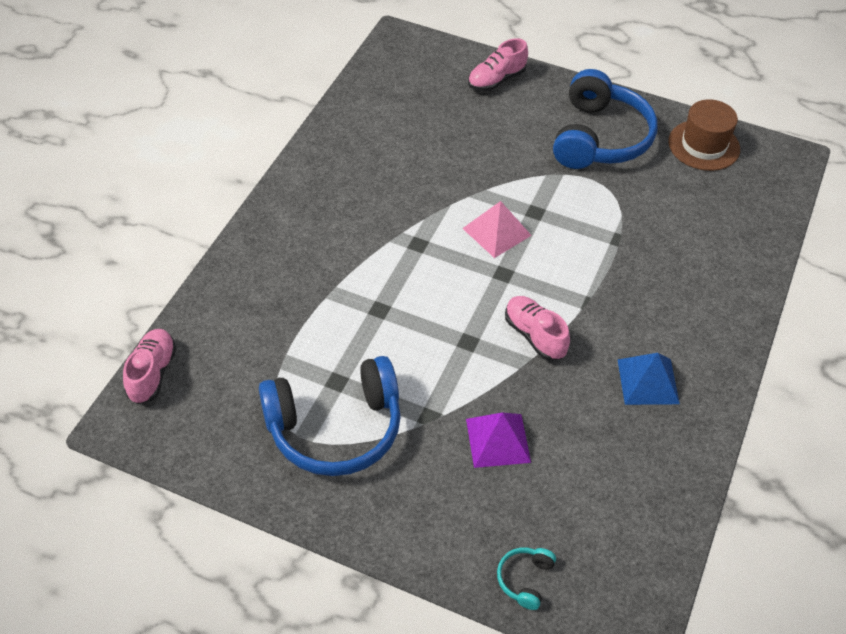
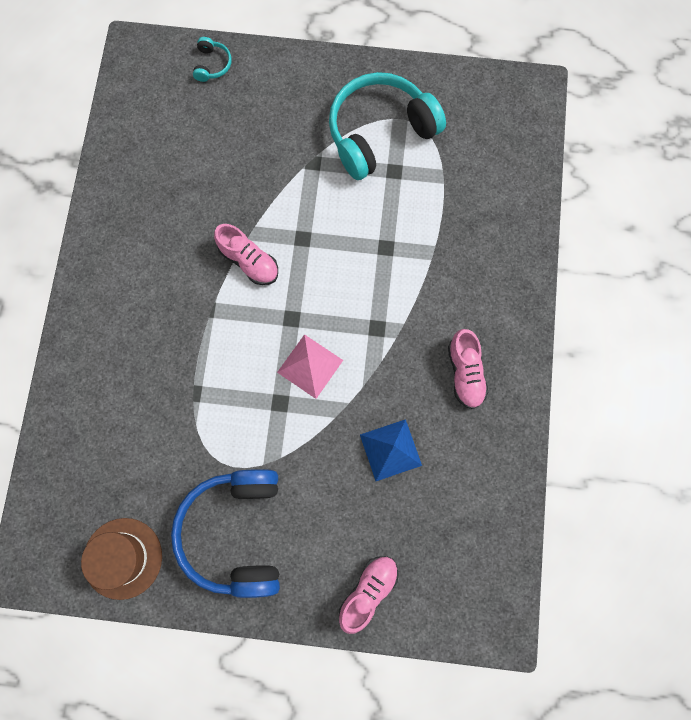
camera: 165 degrees right, 25 degrees up
(152, 373) = (536, 136): pink shoe -> pink shoe (465, 373)
(335, 428) = (380, 133): blue headphones -> turquoise headphones
(498, 440) = (255, 159): purple pyramid -> none
(648, 381) = (147, 245): blue pyramid -> blue pyramid (390, 450)

